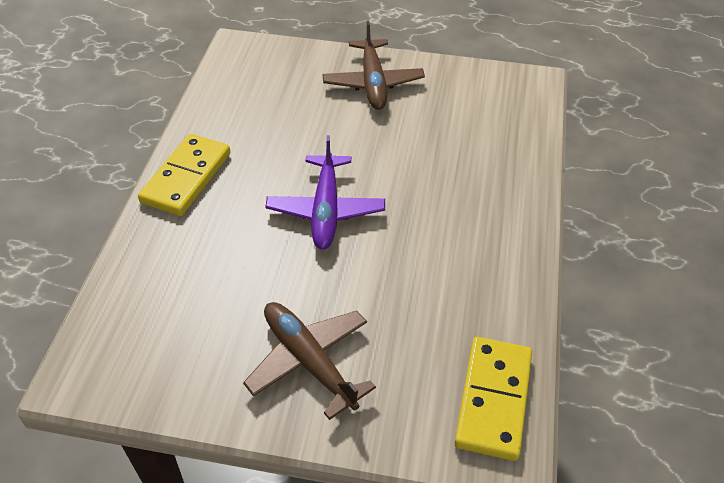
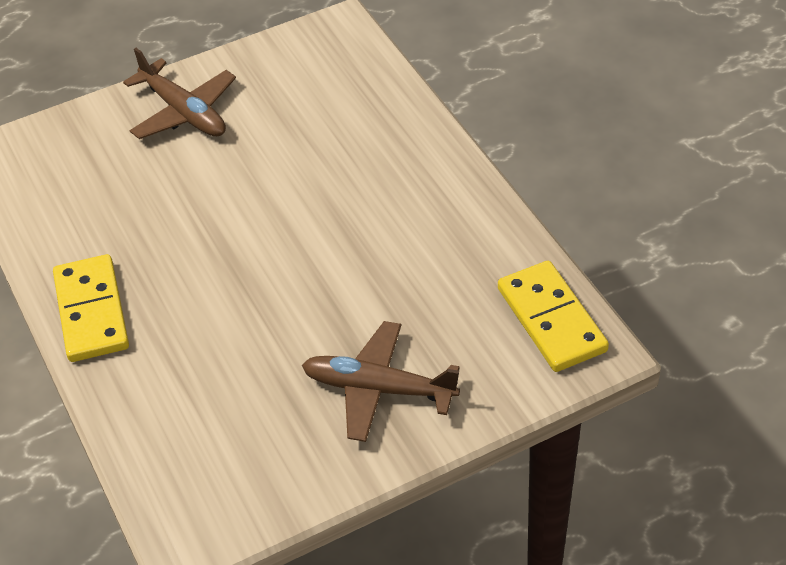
camera: 35 degrees left, 0 degrees up
(326, 210) = (263, 258): purple plane -> none

